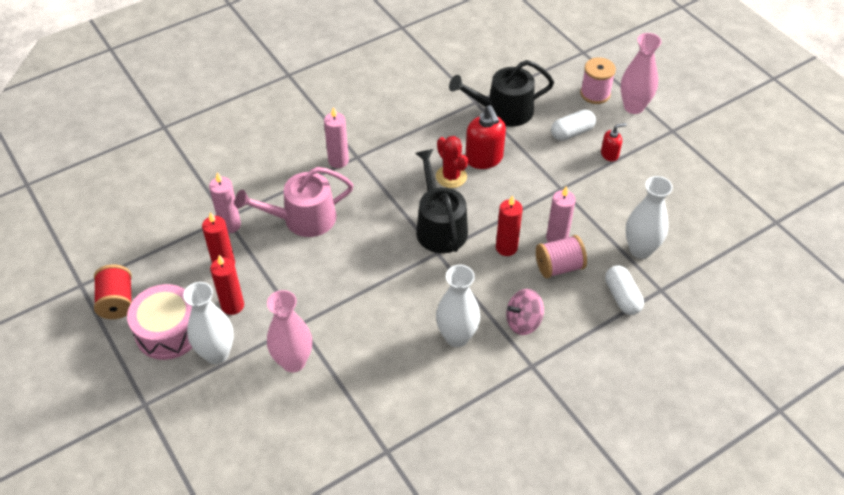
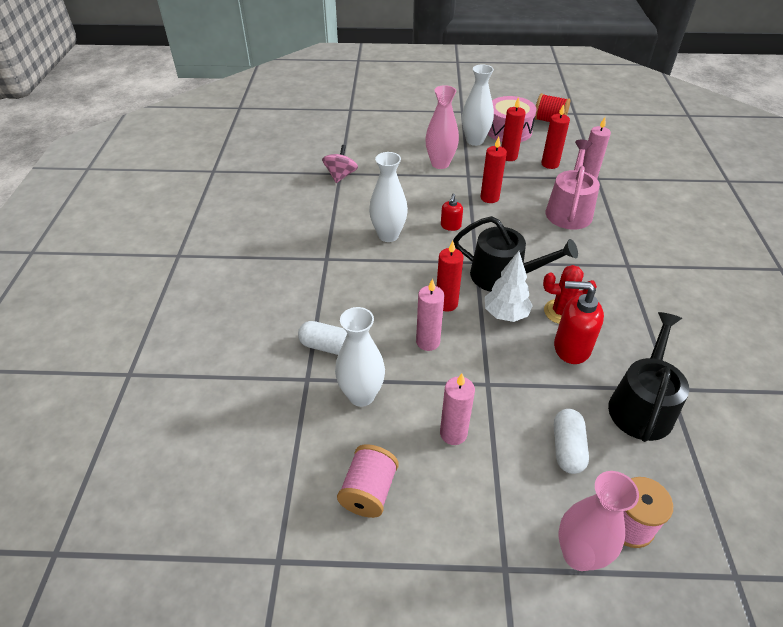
camera: 125 degrees right, 5 degrees down
(328, 287) = (489, 198): none -> red candle
(338, 161) = (628, 252): pink candle -> pink candle (453, 433)
(484, 207) = (505, 314): none -> white tree
(523, 322) = (366, 274): pink spinning top -> pink spinning top (341, 175)
(559, 267) = (396, 325): pink spool -> pink spool (369, 491)
(609, 154) = (508, 462): red soap dispenser -> red soap dispenser (450, 226)

